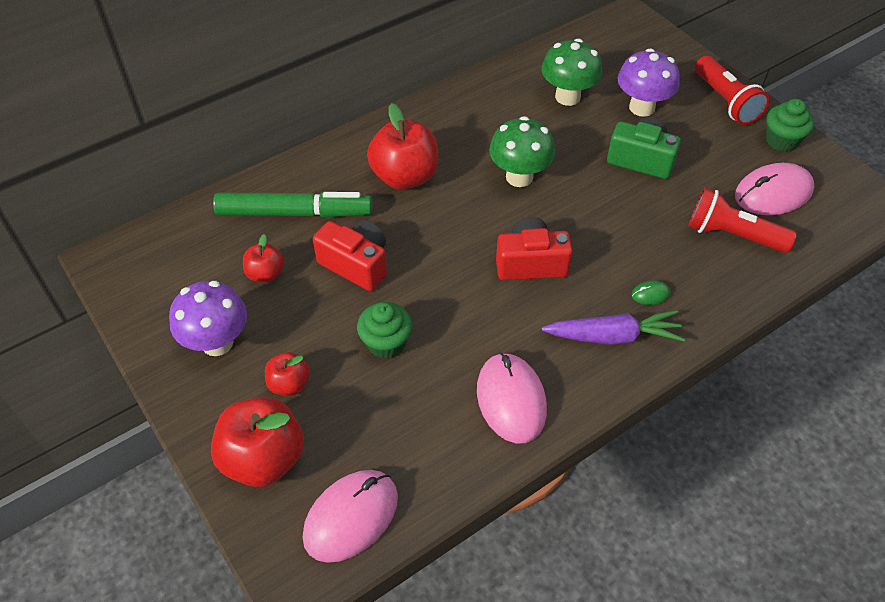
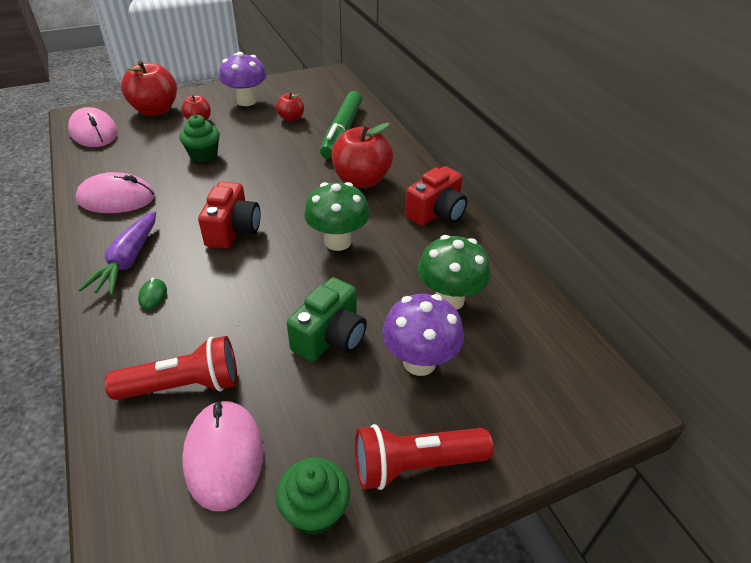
camera: 100 degrees right, 10 degrees down
(356, 264) = (280, 150): red camera -> red camera (436, 213)
(732, 235) = (183, 385): red flashlight -> red flashlight turned 45 degrees clockwise

